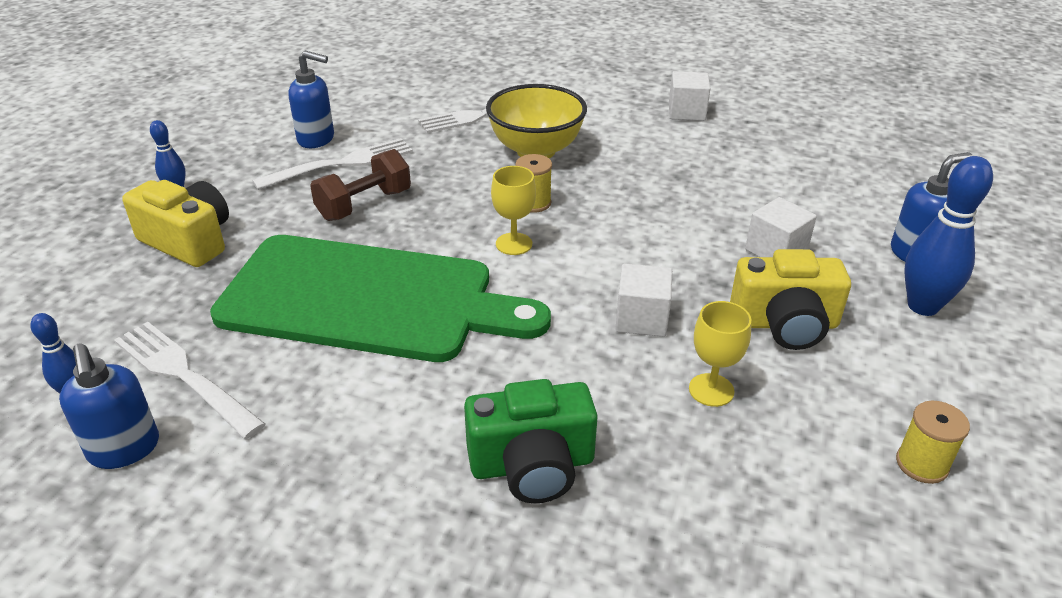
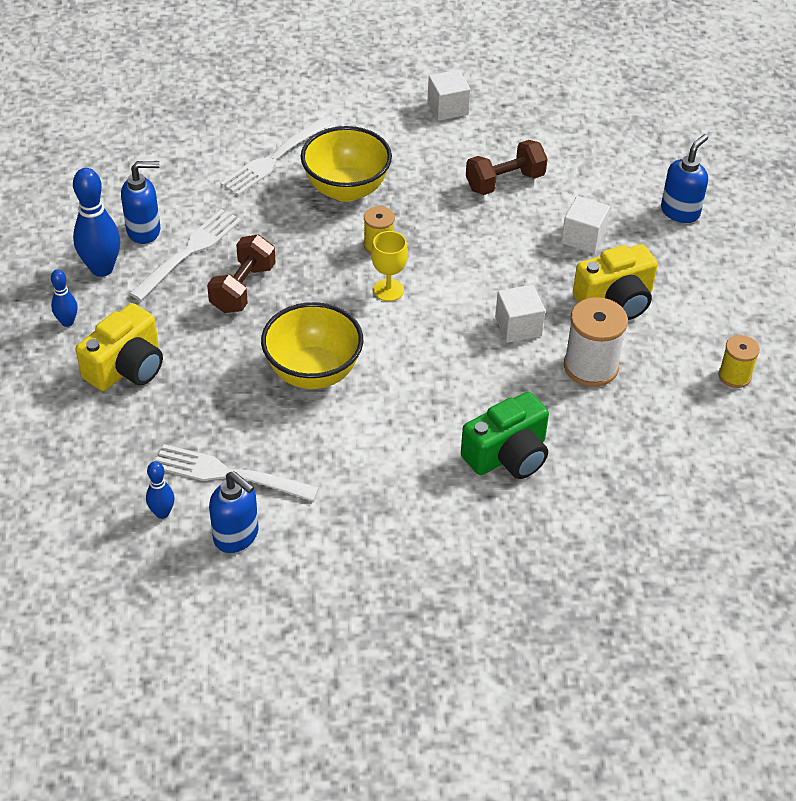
camera: 25 degrees left, 10 degrees up
(189, 241) = (126, 367): yellow camera -> yellow camera turned 120 degrees clockwise
(368, 299) = (313, 372): green cutting board -> yellow bowl
(710, 181) = (505, 182): none -> brown dumbbell
(711, 390) = (590, 366): yellow goblet -> white spool
(922, 306) = (699, 256): blue bowling pin -> blue bowling pin (102, 269)

